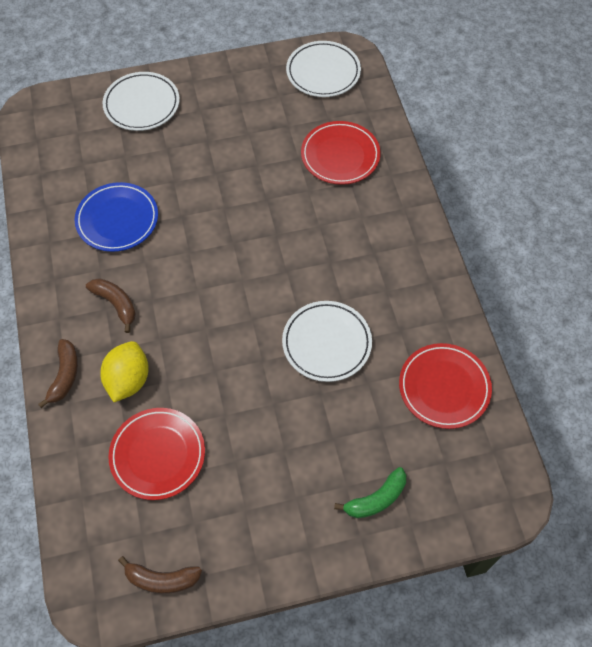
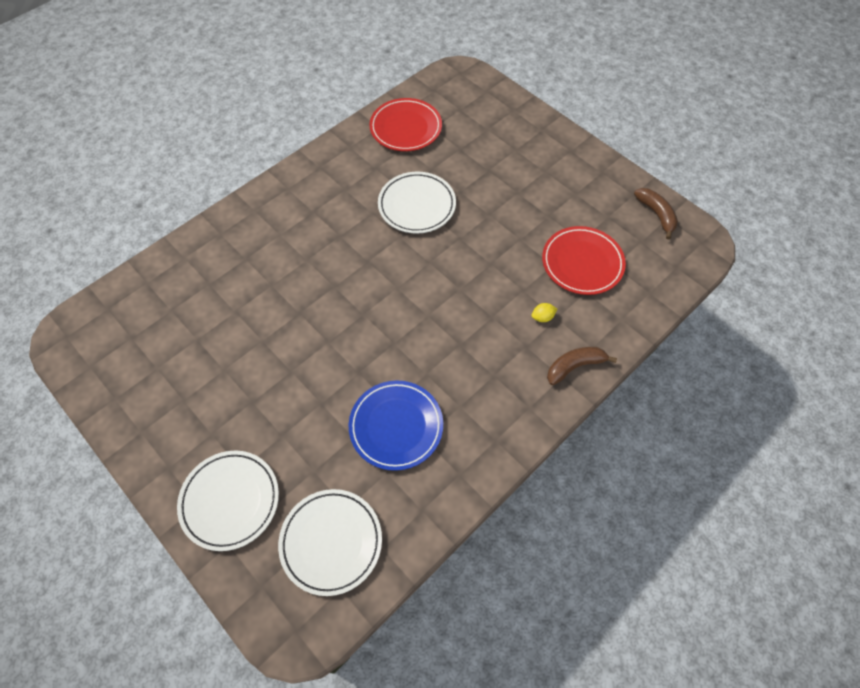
camera: 120 degrees left, 0 degrees up
(116, 304) = (484, 370): brown banana -> none
(128, 380) = (542, 317): yellow lemon -> yellow lemon, size x0.44
(323, 72) = (105, 344): white plate -> white plate (331, 542)
(340, 156) = (216, 279): red plate -> none
(376, 499) = (511, 132): green banana -> none

